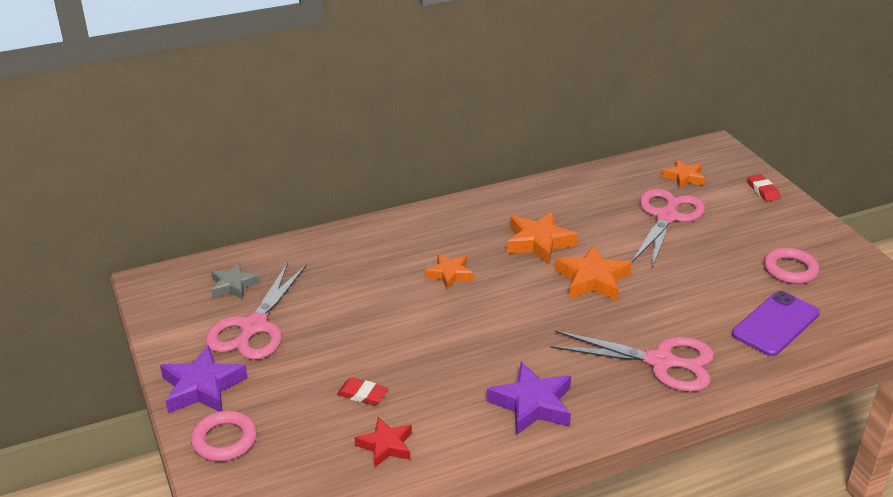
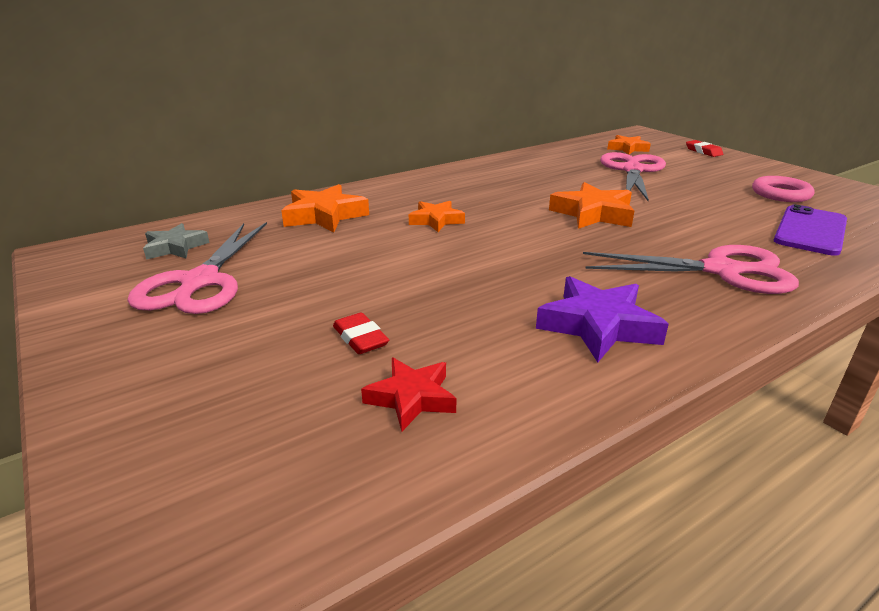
camera: 10 degrees left, 5 degrees down
(202, 387) = (115, 353): purple star -> none
(224, 440) = (141, 421): pink ring -> none
(362, 394) = (360, 338): red eraser -> red eraser turned 45 degrees clockwise
(539, 242) = (520, 193): orange star -> orange star (324, 215)

